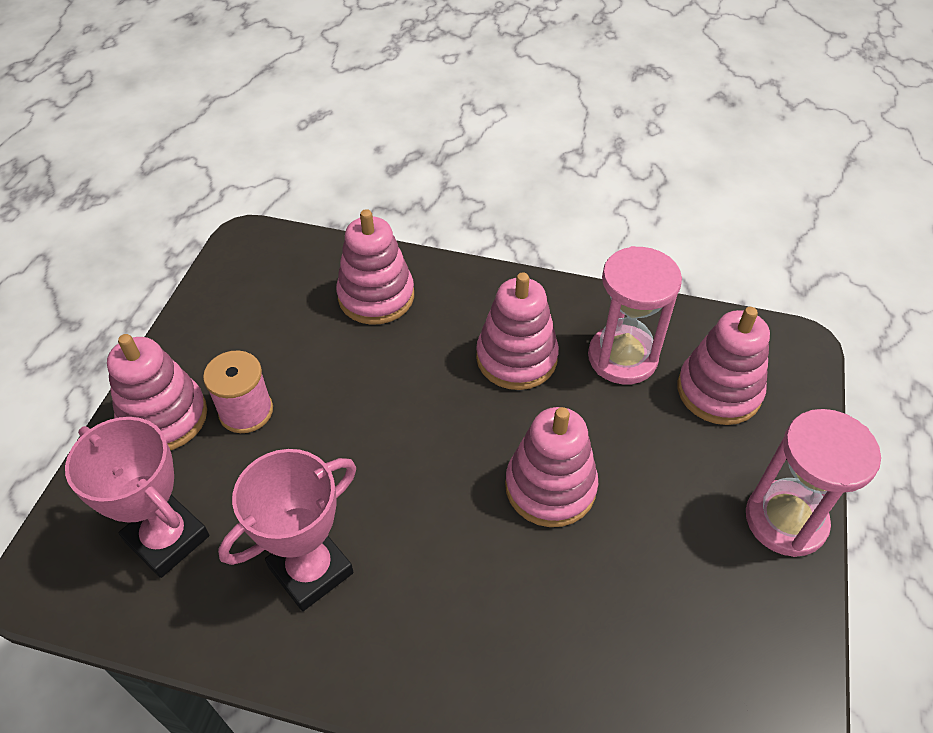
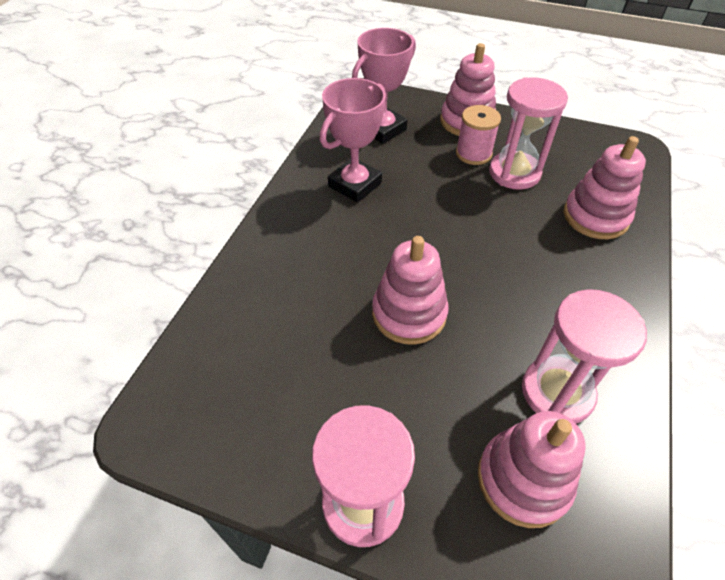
camera: 95 degrees right, 0 degrees up
(292, 367) = (514, 173): none -> pink hourglass
(311, 570) = (355, 184): pink trophy -> pink trophy turned 75 degrees clockwise
(516, 358) = (543, 305): pink stacking toy -> none

